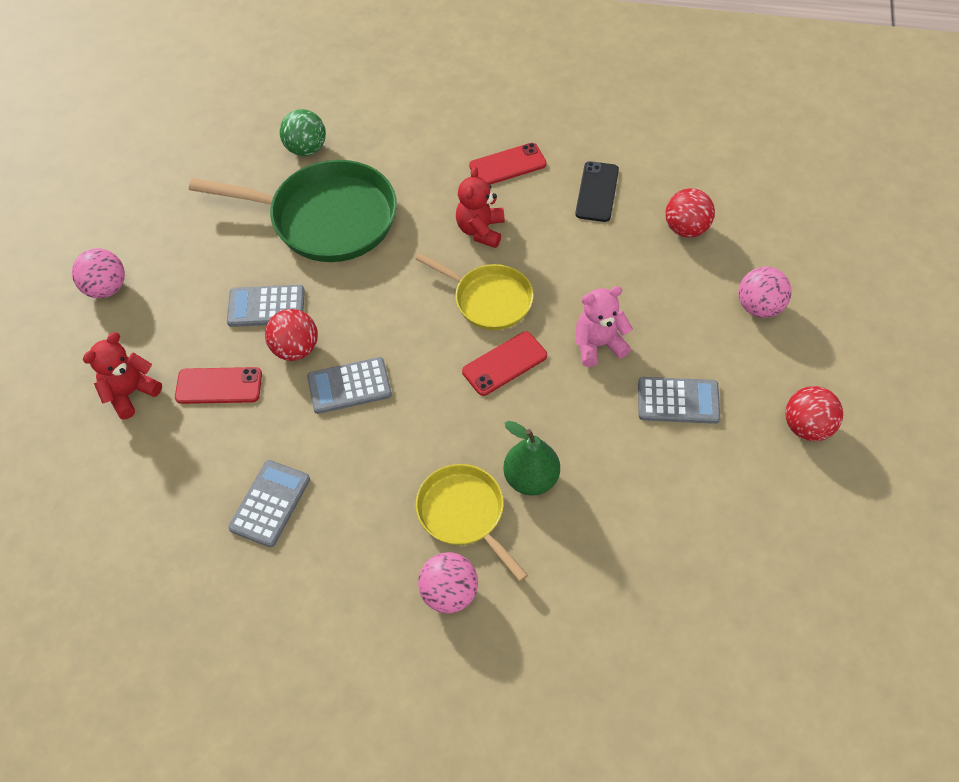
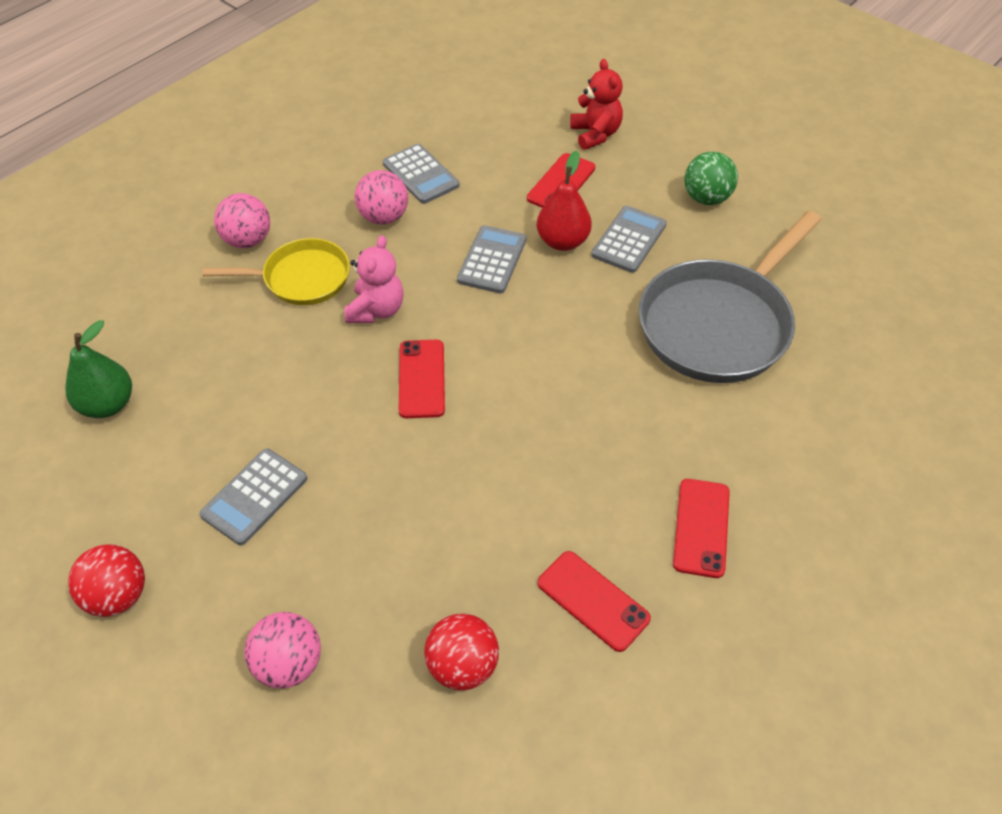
camera: 120 degrees right, 5 degrees down
(106, 288) = (727, 151): pink ball -> pink ball (384, 217)
(295, 349) = (562, 241): red ball -> red pear
(306, 149) = (842, 348): green ball -> green ball (706, 198)
(325, 218) = (719, 323): green pan -> grey pan
(480, 230) = (611, 446): red teddy bear -> none
(488, 299) = (509, 405): yellow pan -> none
(531, 479) = (289, 336): green pear -> green pear (108, 404)
(597, 192) = (593, 601): black phone -> red phone
(598, 345) = (377, 468): pink teddy bear -> pink teddy bear (376, 310)

